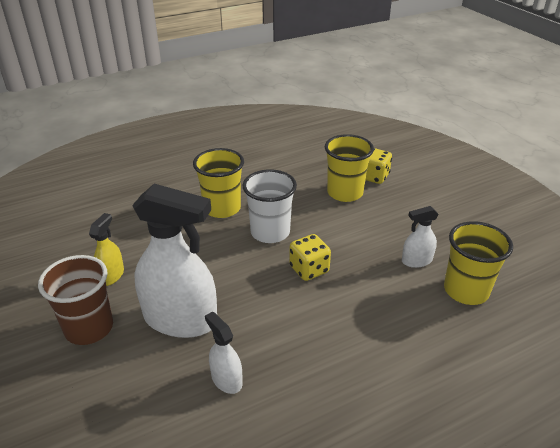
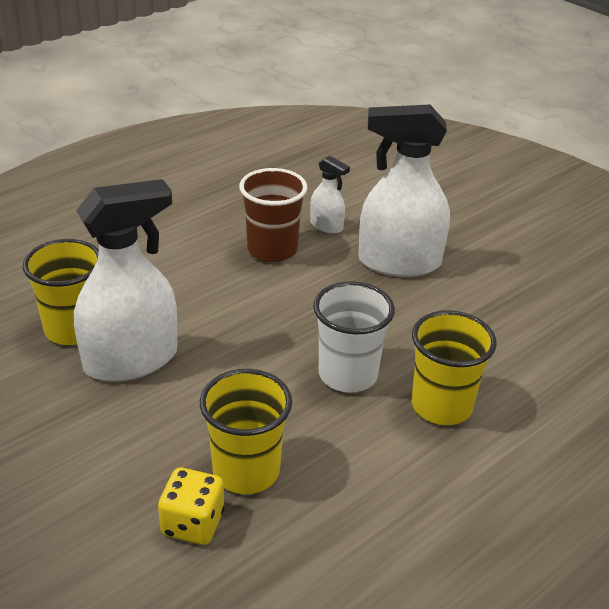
camera: 165 degrees right, 0 degrees up
(89, 328) = (484, 245): brown cup -> brown cup (272, 249)
(111, 275) = (511, 293): yellow spray bottle -> none
(309, 269) = (276, 330): yellow dice -> none
(416, 261) = (131, 360): white spray bottle -> white spray bottle, size x2.11

